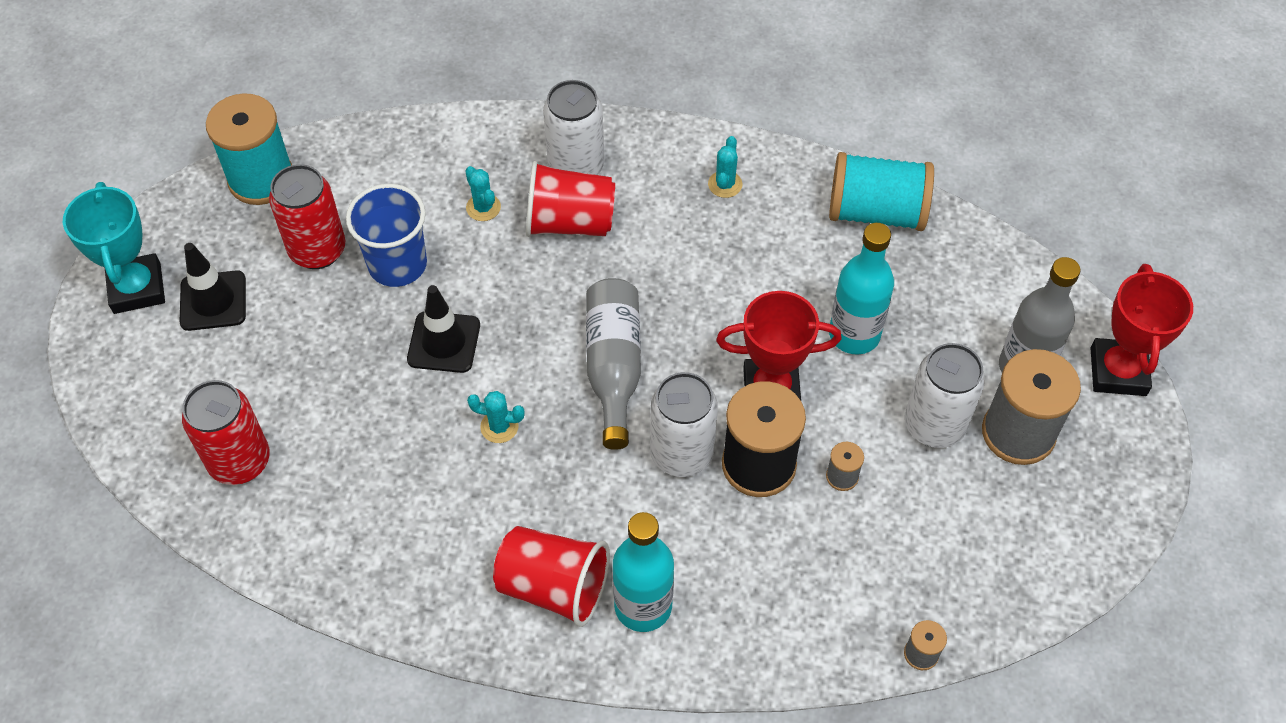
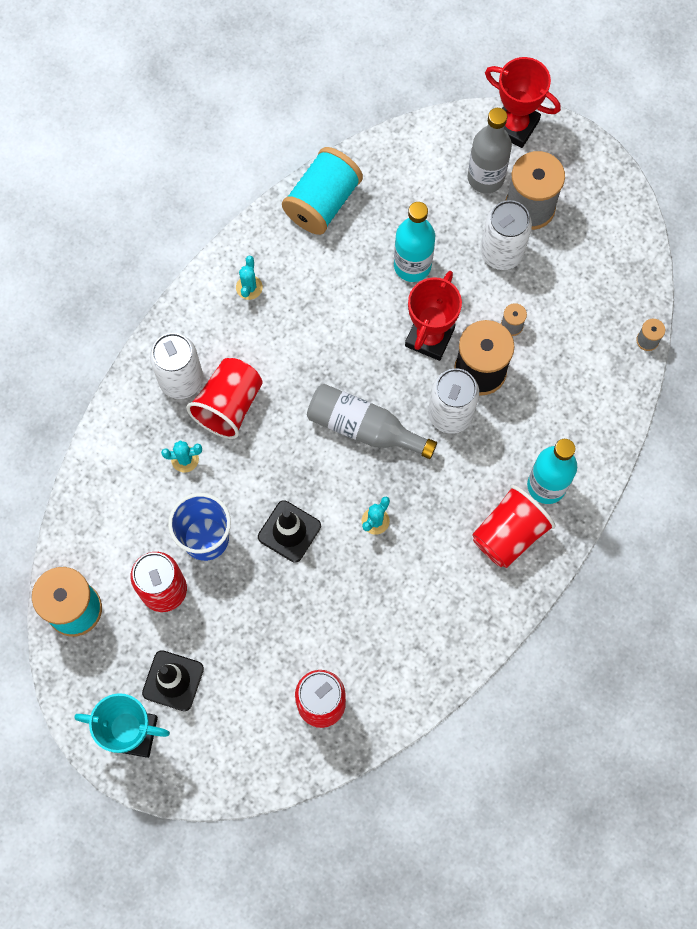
camera: 65 degrees left, 15 degrees up
(725, 184) = (249, 287): turquoise cactus -> turquoise cactus turned 60 degrees clockwise

